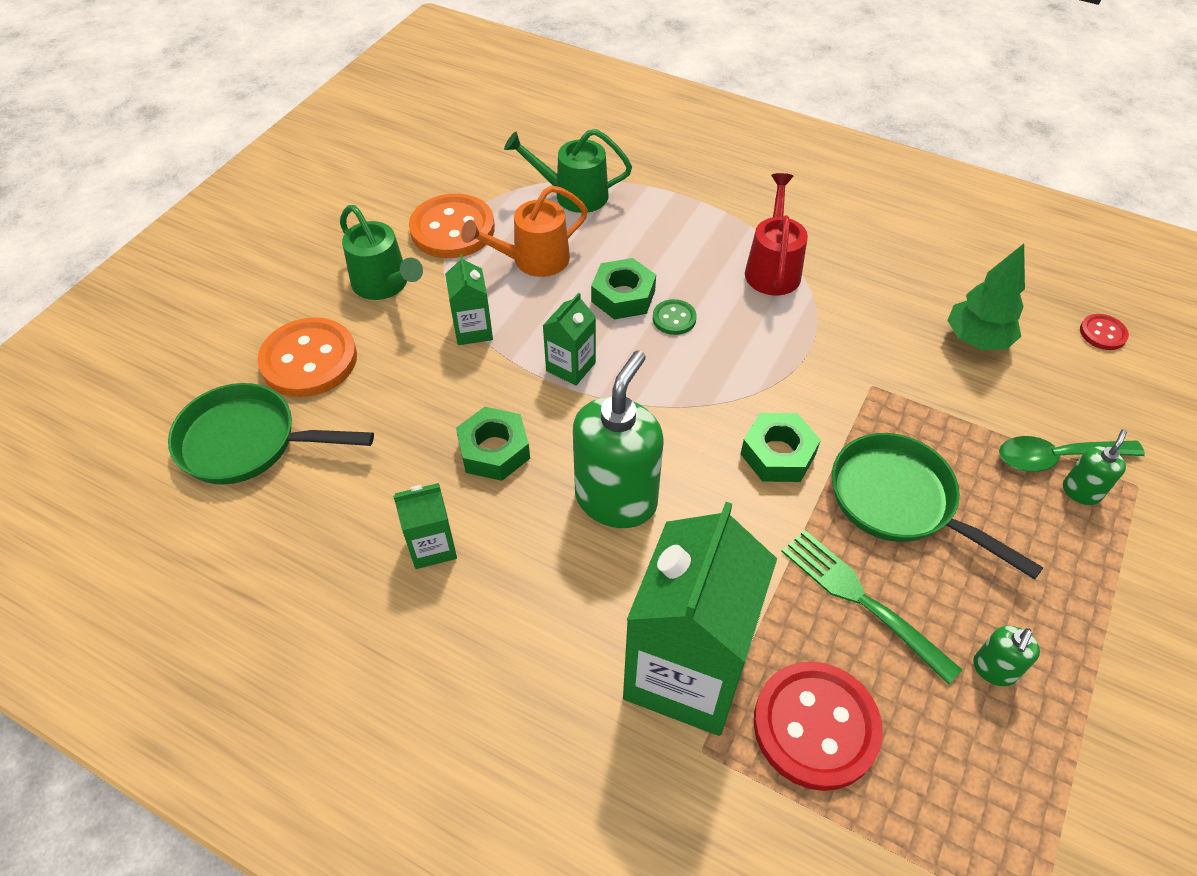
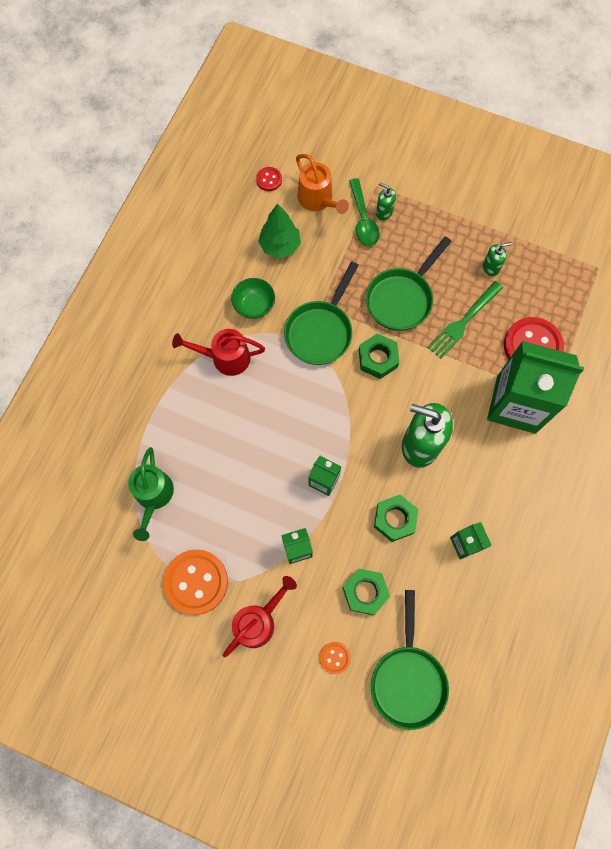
camera: 95 degrees left, 20 degrees up
(309, 360) = (334, 657): orange button -> orange button, size x0.48
(385, 285) = (258, 621): green watering can -> red watering can
(533, 260) = (227, 517): orange watering can -> orange watering can (318, 200)
(623, 296) = (258, 452): green nut -> green nut (365, 592)
(674, 318) = (276, 419): green button -> none
(825, 381) = (320, 331): none -> green pan
(862, 304) = (254, 305): none -> green bowl
(994, 669) = (491, 268): green soap dispenser -> green soap dispenser turned 45 degrees counterclockwise

